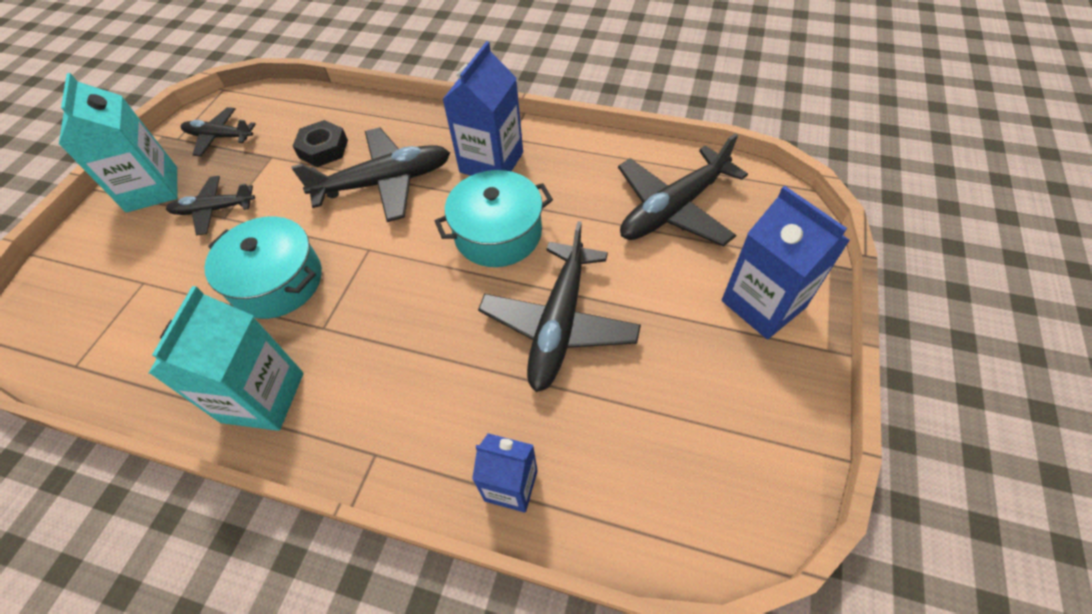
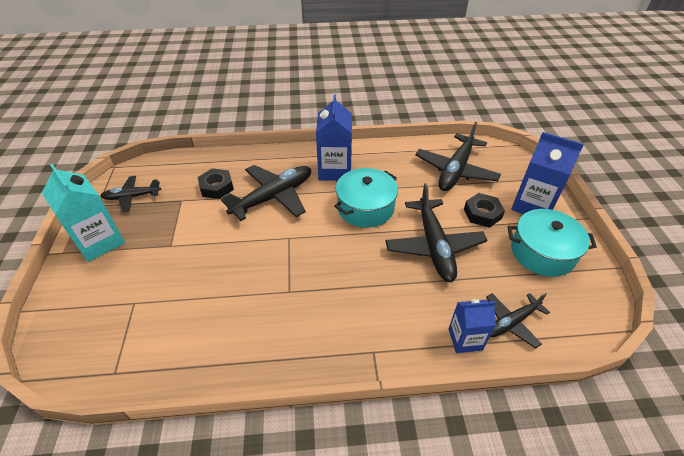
camera: 25 degrees left, 10 degrees down
(214, 210) = (159, 242): black plane -> black plane (511, 322)
(263, 397) = (276, 344): turquoise carton -> none
(277, 281) = (238, 273): turquoise pot -> turquoise pot (542, 252)
(669, 293) = (482, 213): none -> black nut

